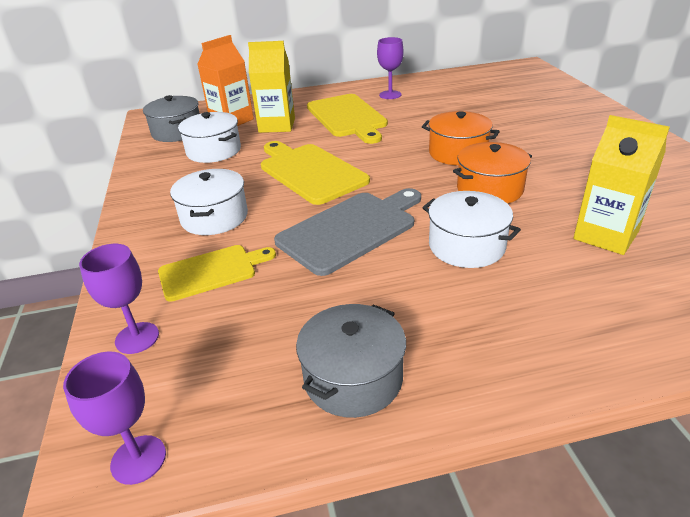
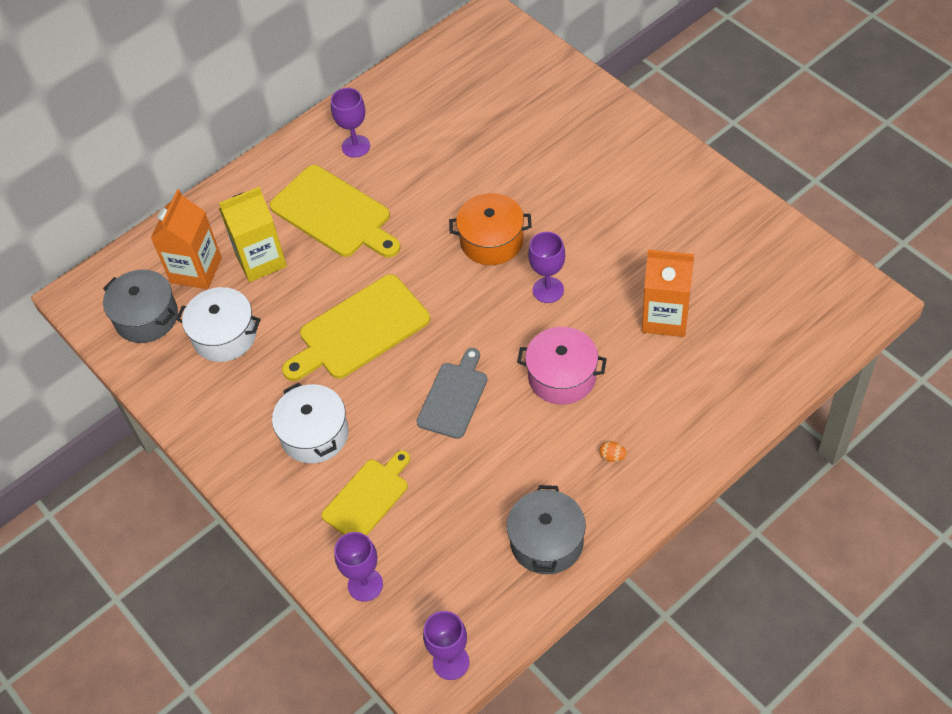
camera: 25 degrees left, 20 degrees up
(310, 172) = (360, 330): yellow cutting board -> yellow cutting board turned 60 degrees counterclockwise
(350, 229) = (454, 397): grey cutting board -> grey cutting board, size x0.65
(466, 246) = (562, 376): white pot -> pink pot
(485, 326) = (612, 456): none -> orange egg
(489, 189) = (548, 290): orange pot -> purple goblet
(605, 235) = (665, 317): yellow carton -> orange carton

